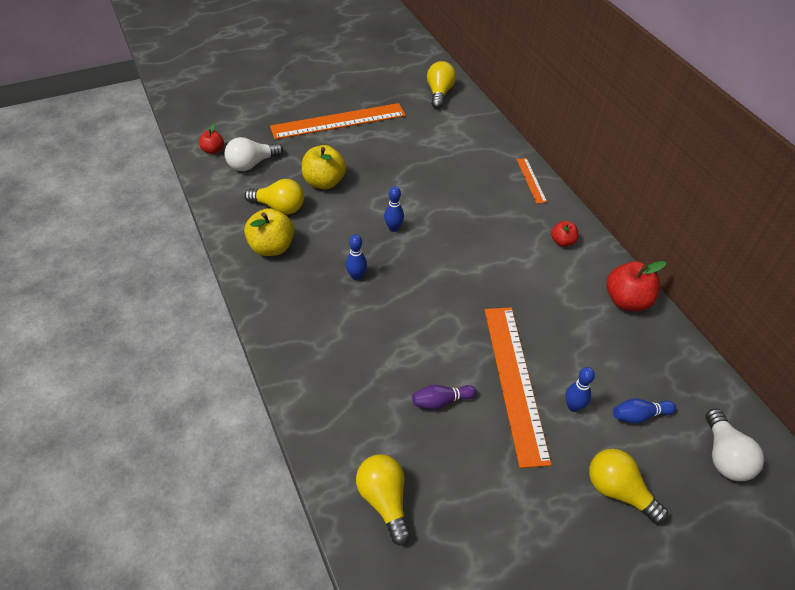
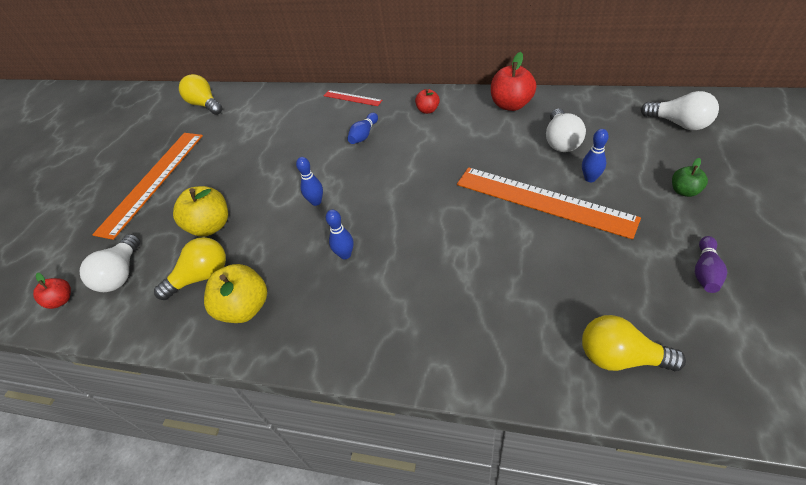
camera: 45 degrees left, 0 degrees up
(441, 401) = (532, 259): purple bowling pin -> purple bowling pin (705, 271)
(531, 180) = (352, 98): orange ruler -> red ruler
(607, 363) = (561, 141): none -> white light bulb
(618, 491) = (684, 191): yellow light bulb -> green apple
(639, 415) = (620, 147): blue bowling pin -> blue bowling pin (364, 135)

